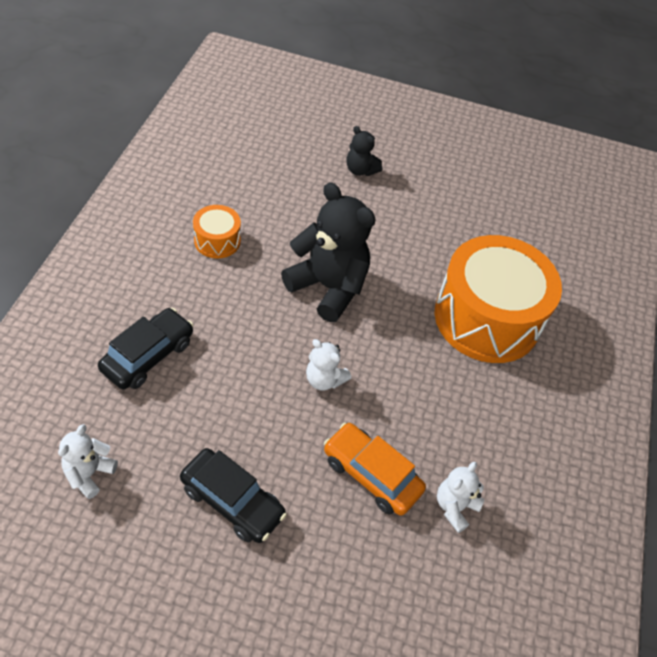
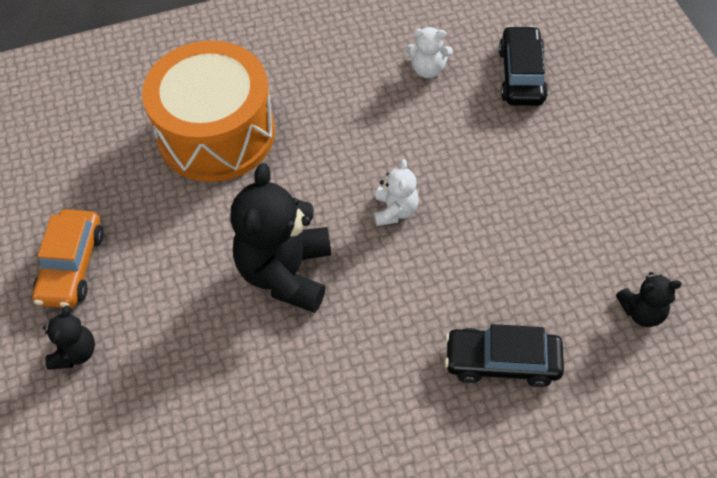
camera: 115 degrees left, 5 degrees up
(89, 473) = (642, 312): white teddy bear -> black teddy bear
(217, 241) = (310, 416): orange drum -> none
(232, 501) = (561, 200): black car -> black car (521, 75)
(371, 475) = (451, 129): orange car -> orange car (72, 266)

